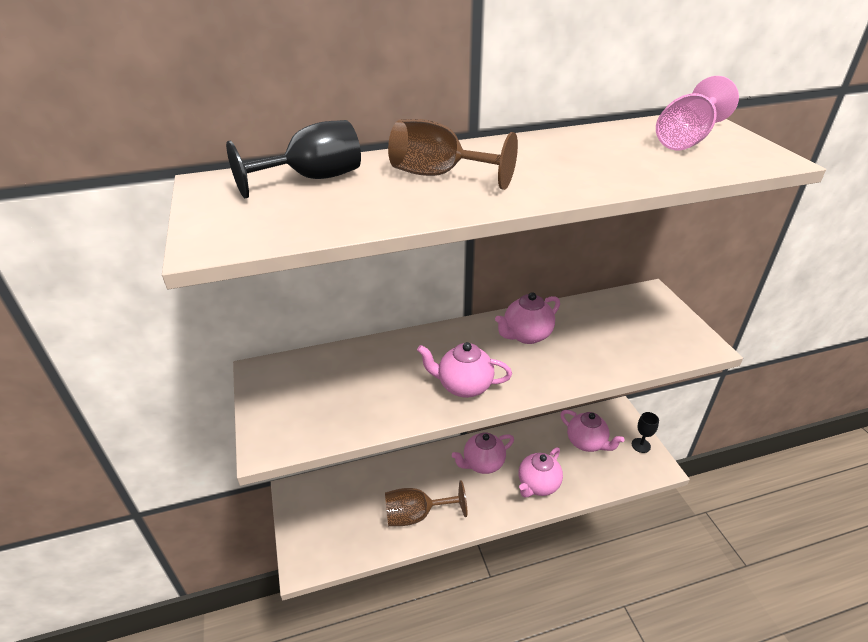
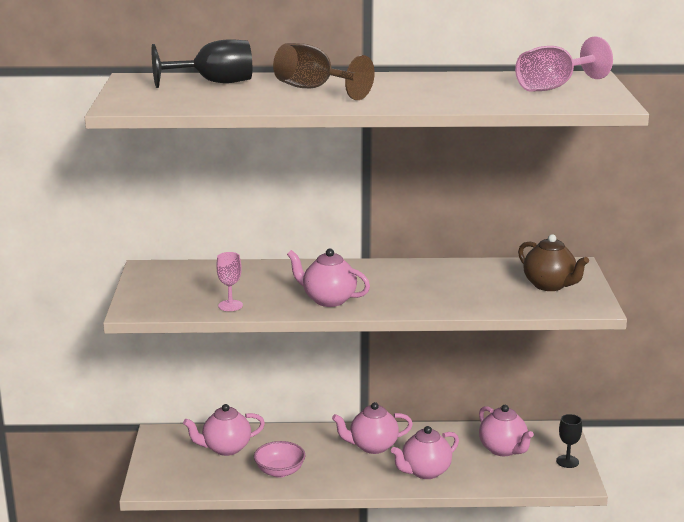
camera: 15 degrees right, 15 degrees down
(369, 416) = (230, 305): none -> pink goblet
(416, 515) = (280, 471): brown goblet -> pink bowl
(526, 335) = (414, 277): pink teapot -> pink teapot (225, 448)
(649, 324) = (549, 285): none -> brown teapot

